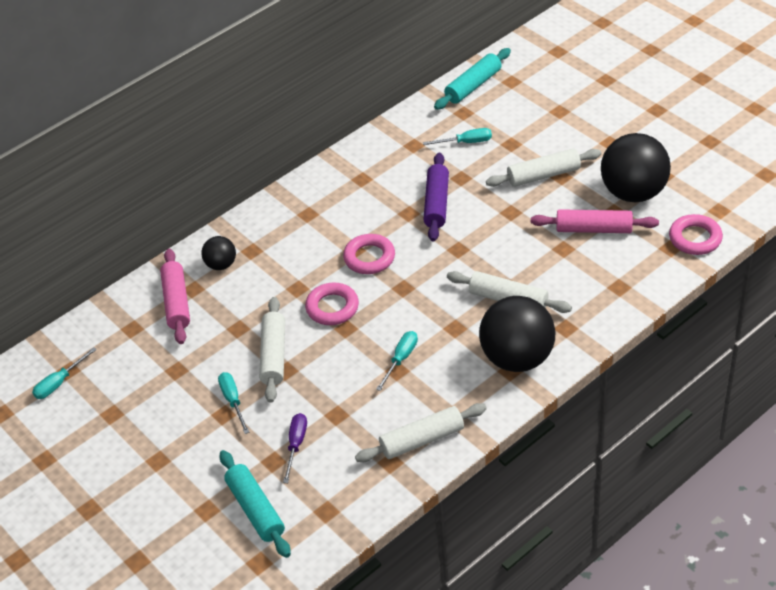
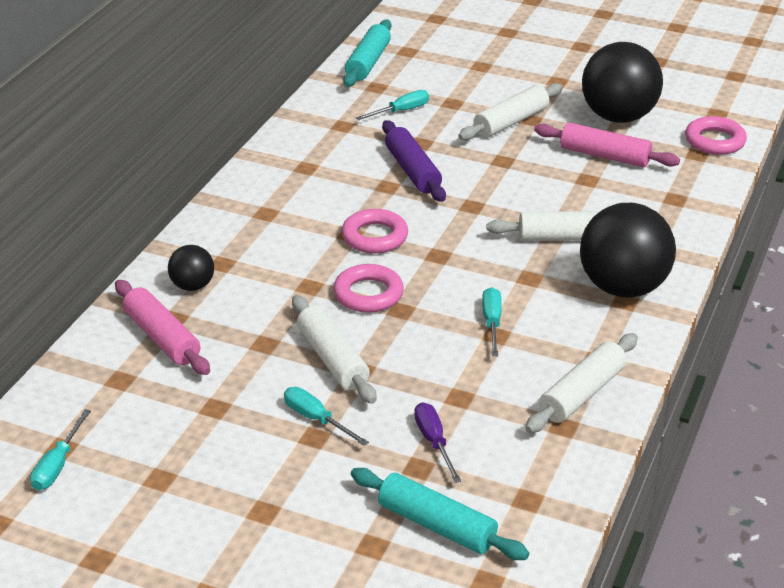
camera: 30 degrees left, 10 degrees down
(593, 229) = (604, 156): pink rolling pin -> pink rolling pin turned 45 degrees clockwise

